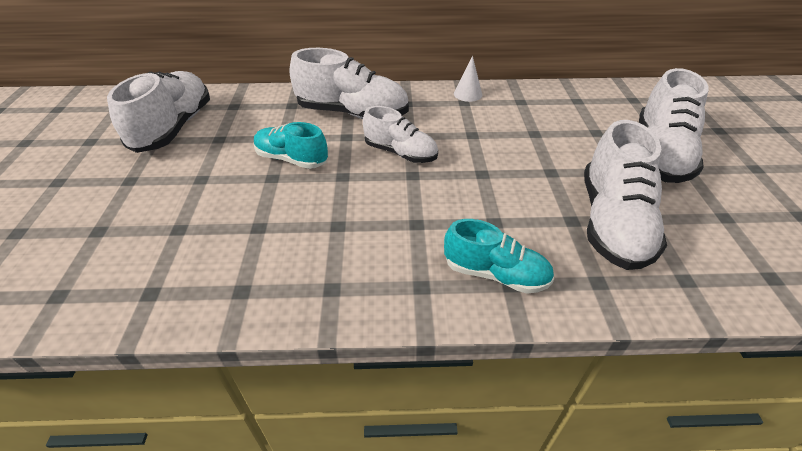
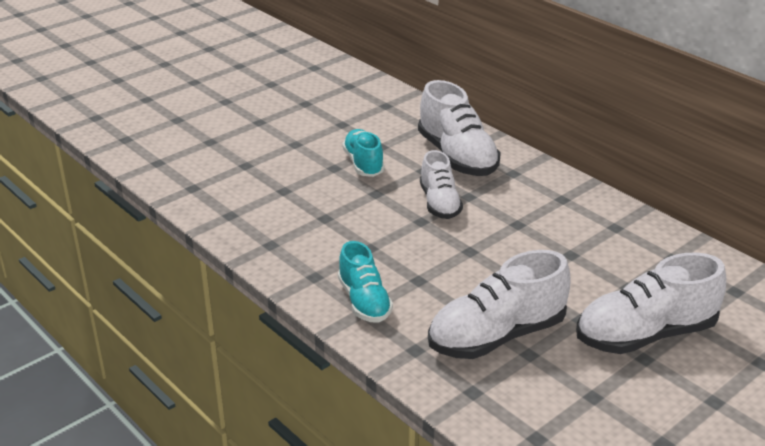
camera: 50 degrees right, 10 degrees down
(174, 128) = (327, 101): white shoe -> none
(468, 94) = (580, 195): white cone -> none

